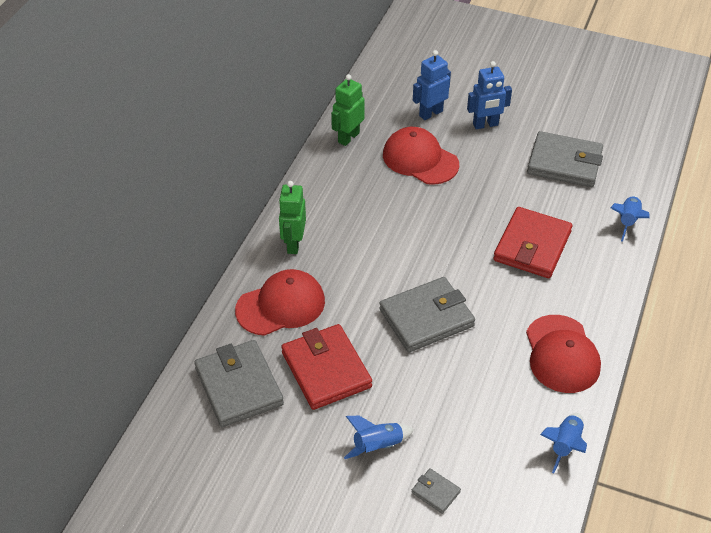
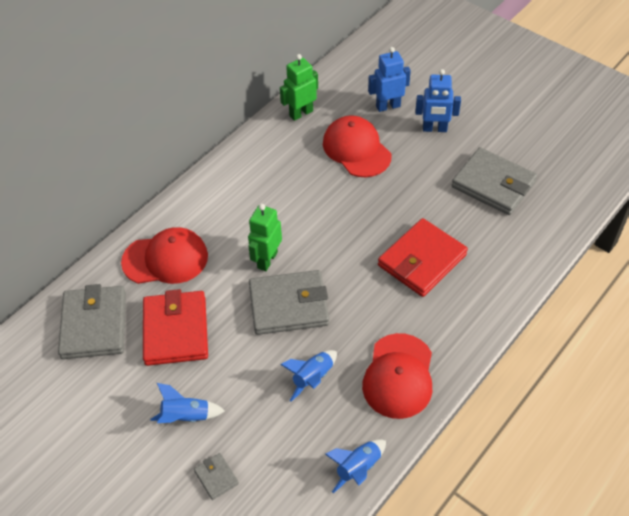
camera: 20 degrees right, 5 degrees up
(293, 244) = (204, 203): green robot -> green robot (267, 260)
(627, 221) = (528, 259): blue rocket -> blue rocket (312, 378)

